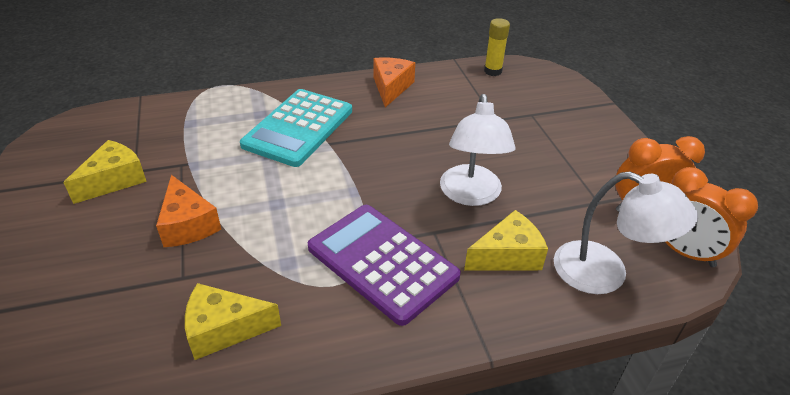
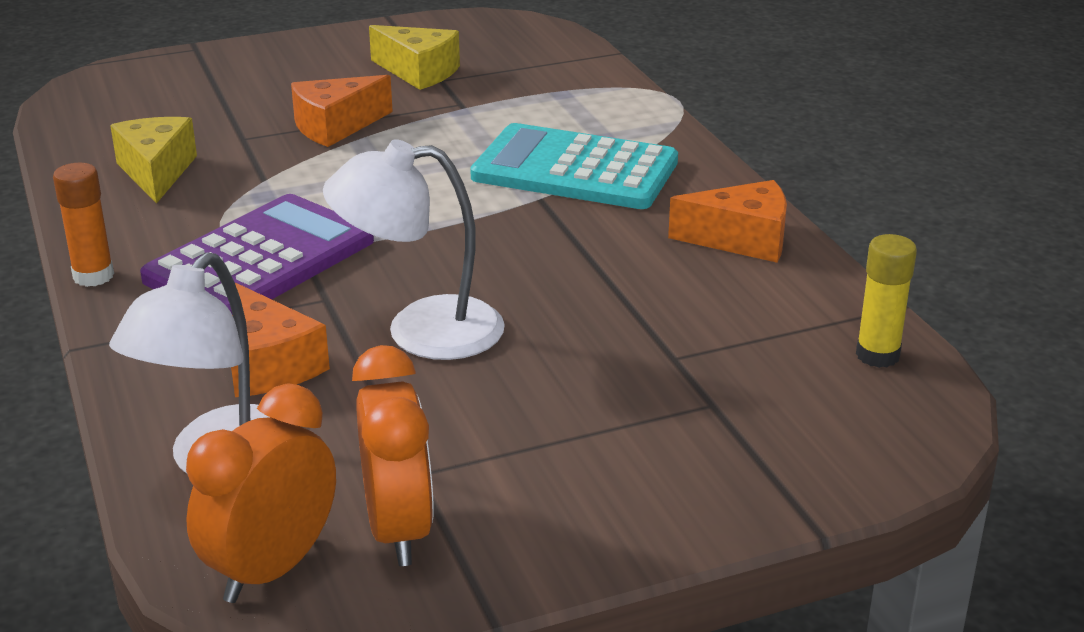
camera: 85 degrees right, 10 degrees down
(391, 356) = (93, 276): none -> orange glue stick
(507, 256) = (269, 365): yellow cheese -> orange cheese

